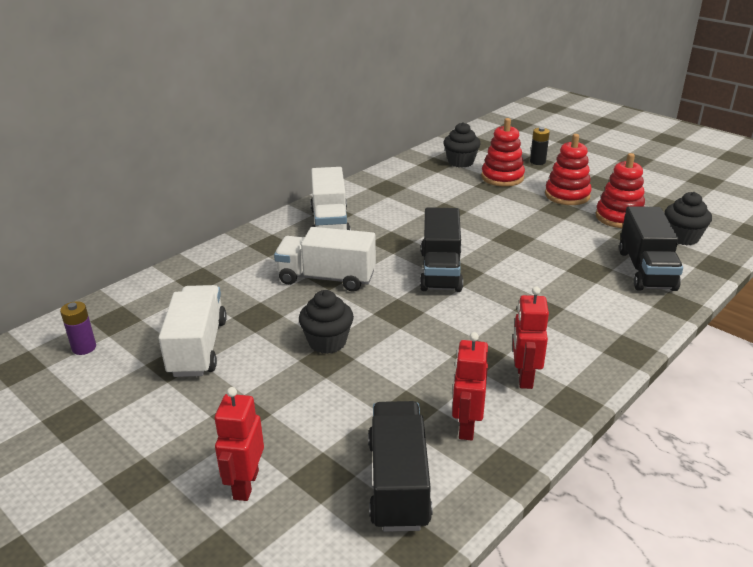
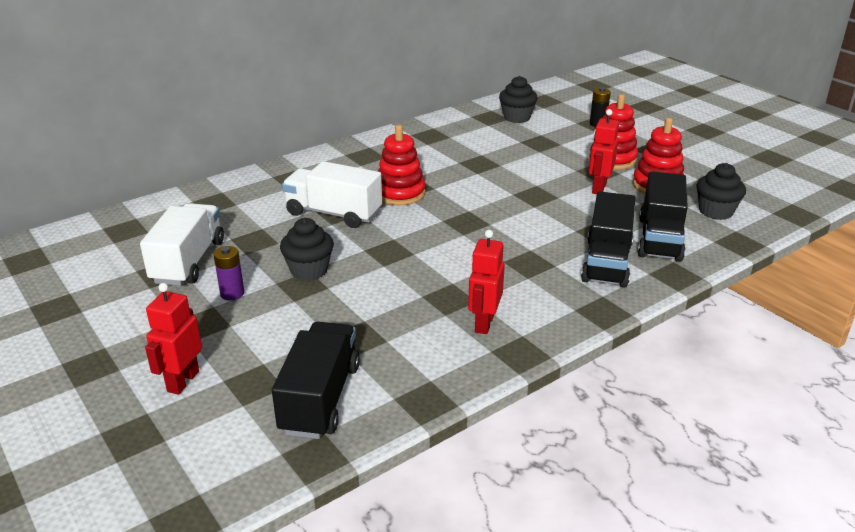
camera: 10 degrees right, 0 degrees up
(84, 348) = (88, 250): purple battery -> purple battery (232, 294)
(330, 223) = (359, 164): white truck -> none
(440, 271) = (447, 218): black truck -> black truck (606, 262)
(466, 426) = (406, 359): red robot -> red robot (598, 188)
(502, 177) = (553, 136): red stacking toy -> red stacking toy (400, 193)

